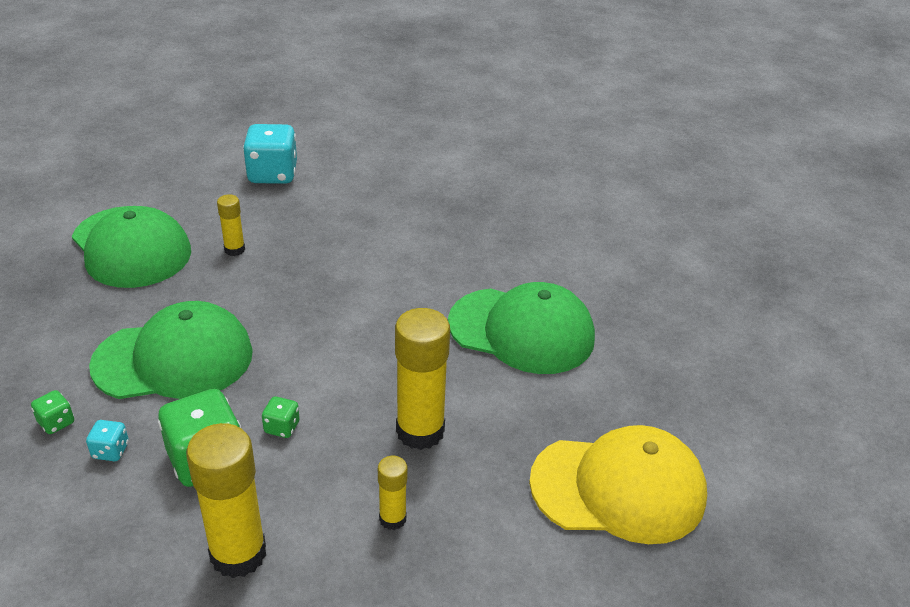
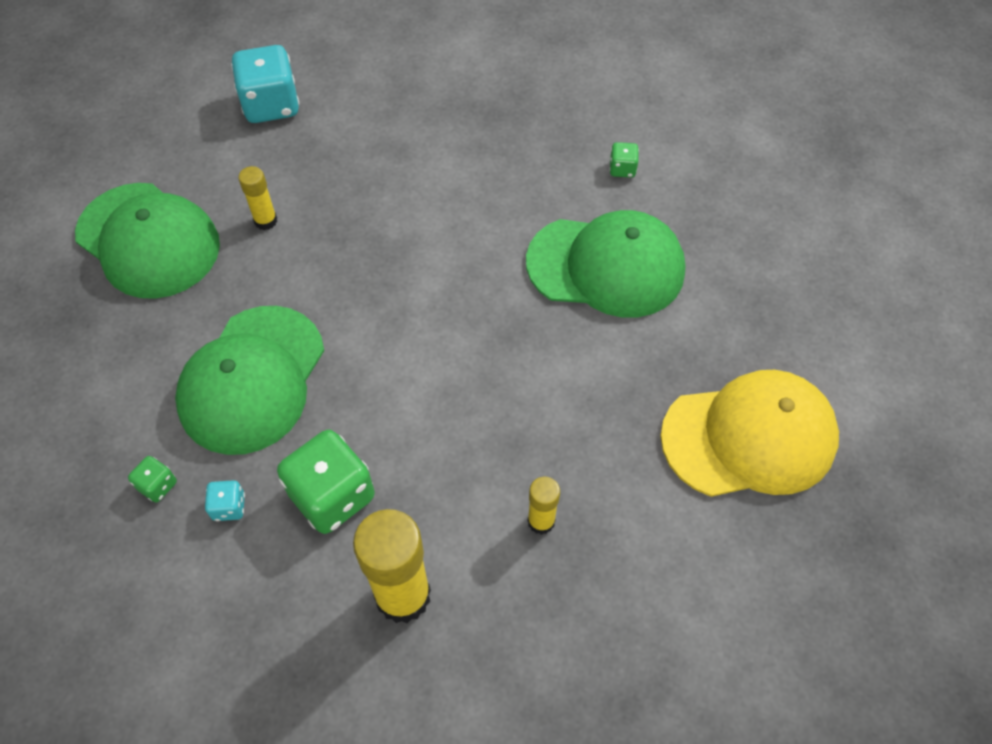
camera: 10 degrees left, 20 degrees up
(174, 359) = (252, 379): green cap -> green cap turned 135 degrees clockwise
(282, 427) = (396, 439): green dice -> green dice (622, 169)
(420, 431) = (538, 413): yellow glue stick -> none

